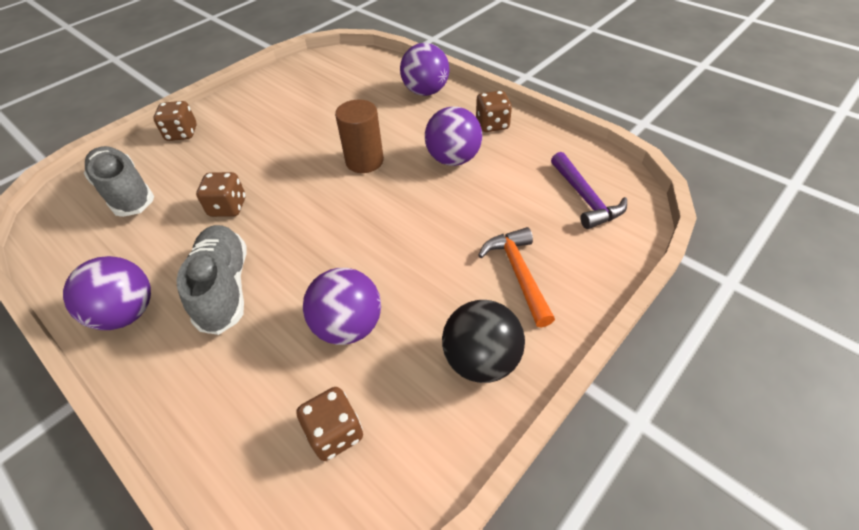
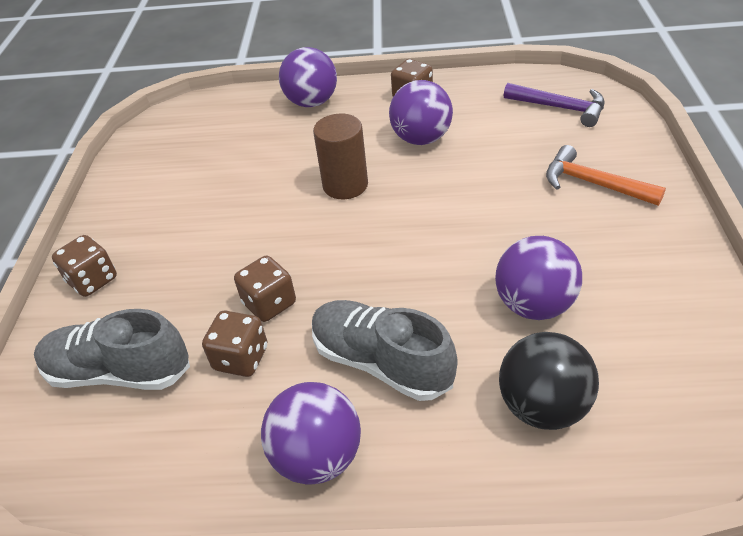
camera: 40 degrees left, 5 degrees down
(335, 433) = (640, 376): brown dice -> brown dice (241, 358)
(481, 360) = (655, 253): black ball -> black ball (543, 406)

